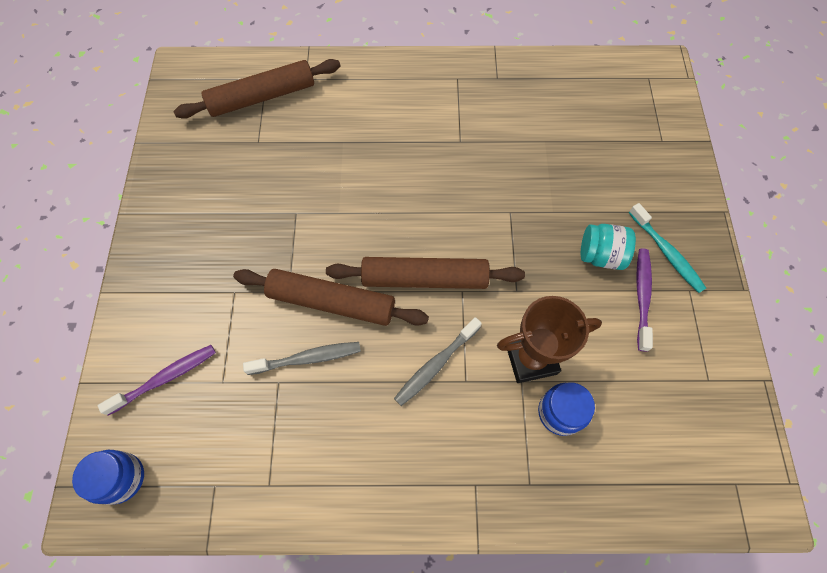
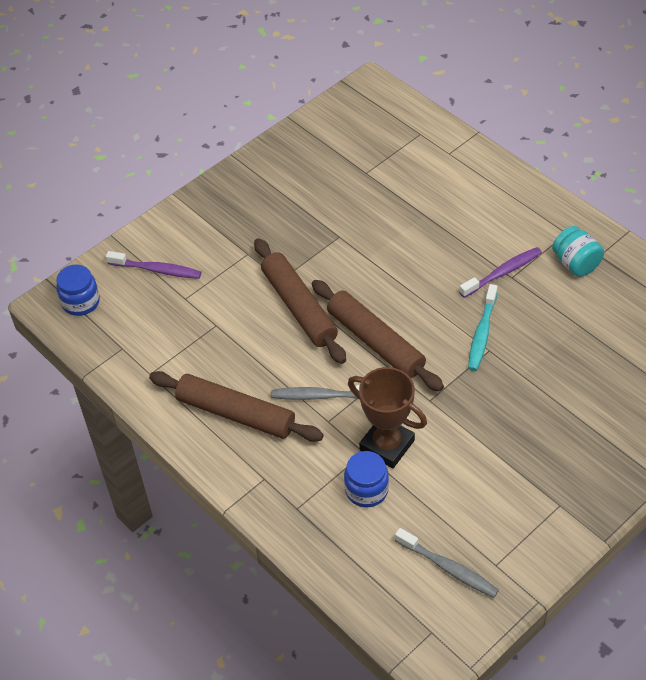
camera: 50 degrees right, 15 degrees down
(262, 97) = (403, 144): brown rolling pin -> brown rolling pin (236, 413)
(308, 358) = (247, 326): grey toothbrush -> grey toothbrush (448, 568)
(600, 255) = (520, 429): turquoise jar -> turquoise jar (575, 264)
(642, 296) = (516, 478): purple toothbrush -> purple toothbrush (503, 273)
(666, 253) = (575, 469): turquoise toothbrush -> turquoise toothbrush (482, 333)

